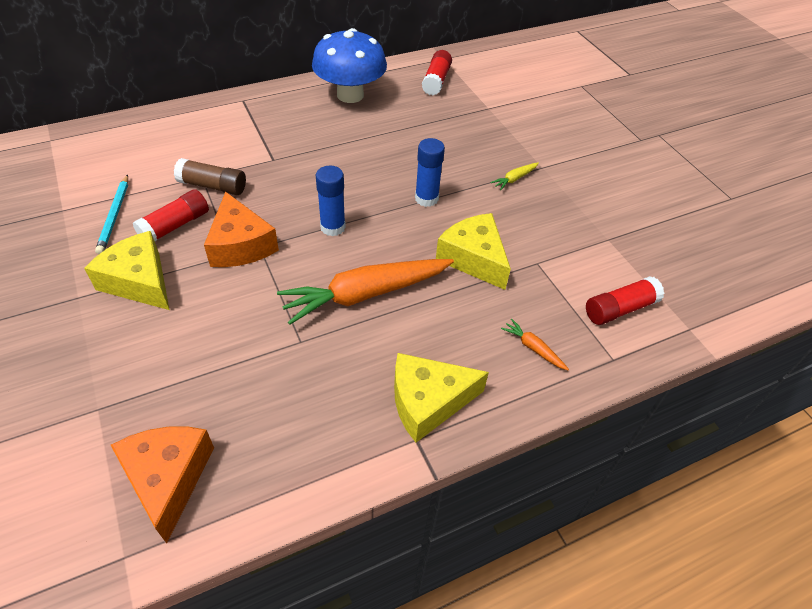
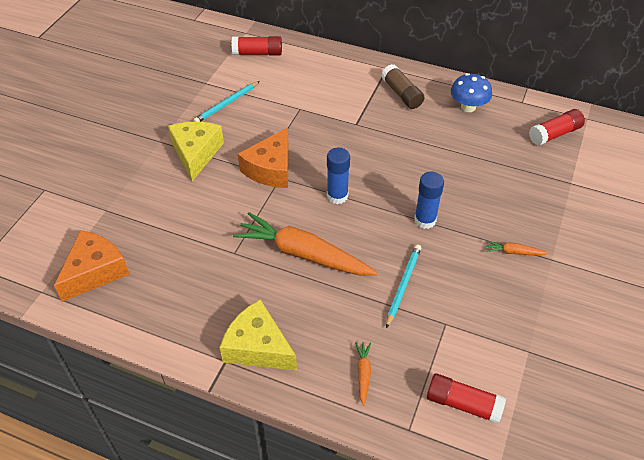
camera: 50 degrees right, 0 degrees up
(175, 226) = (250, 132): red glue stick -> red glue stick (257, 53)
(213, 186) = (299, 119): brown glue stick -> brown glue stick (401, 94)
(350, 95) = (468, 107): blue mushroom -> blue mushroom, size x0.60
(474, 258) = (403, 285): yellow cheese -> turquoise pencil
(514, 179) = (513, 252): yellow carrot -> orange carrot

